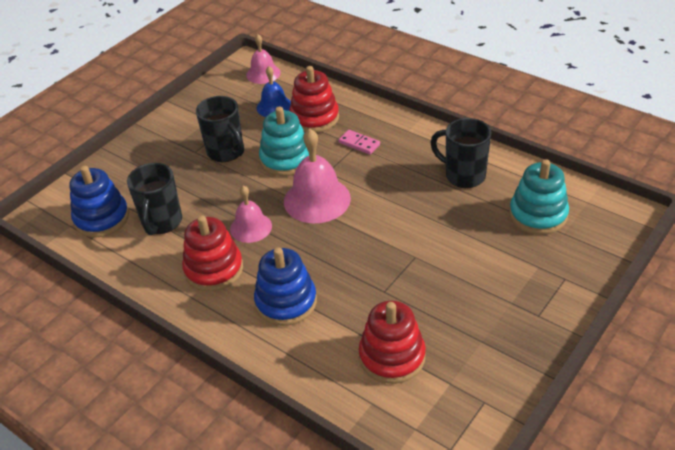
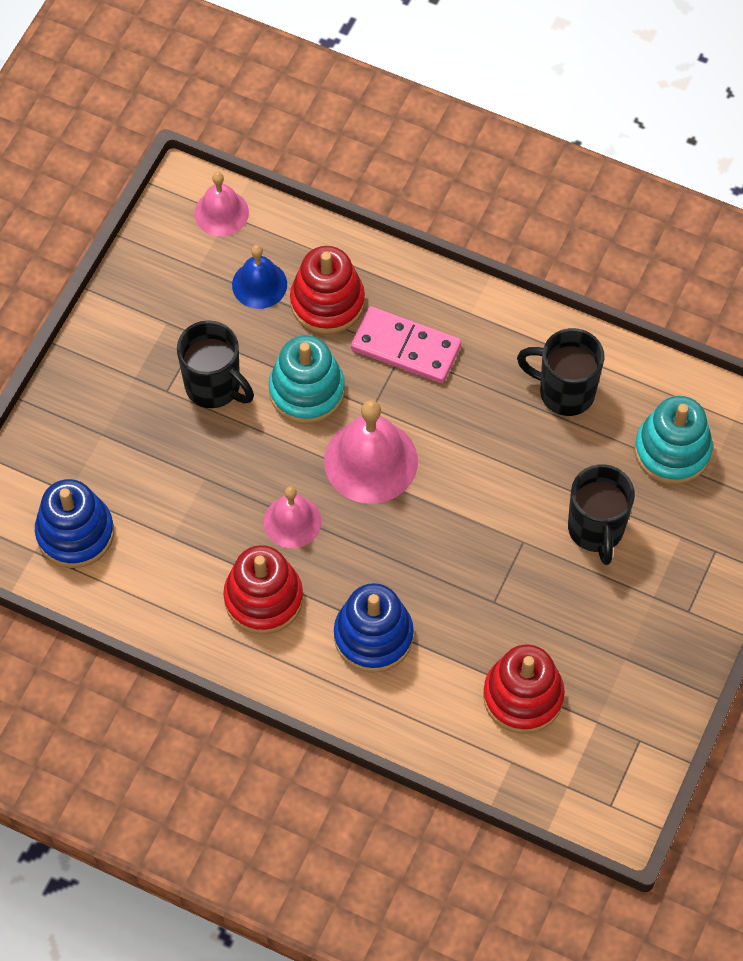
camera: 15 degrees left, 20 degrees up
(162, 222) = (164, 529): black mug -> black mug (596, 530)
(359, 143) = (406, 347): pink domino -> pink domino, size x1.79

